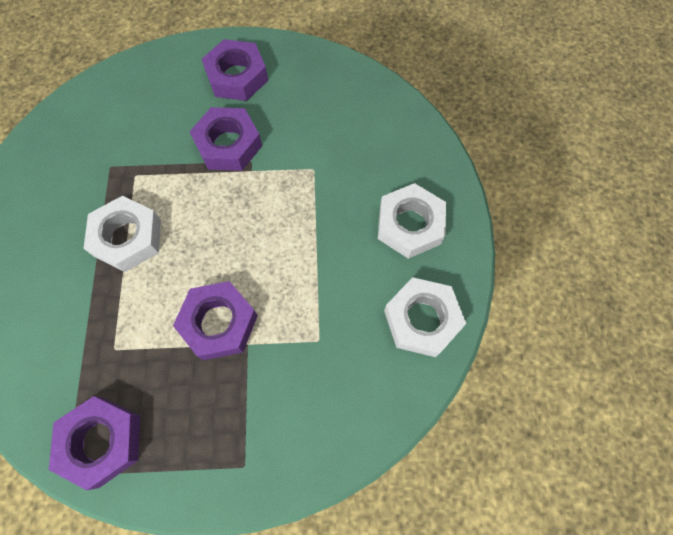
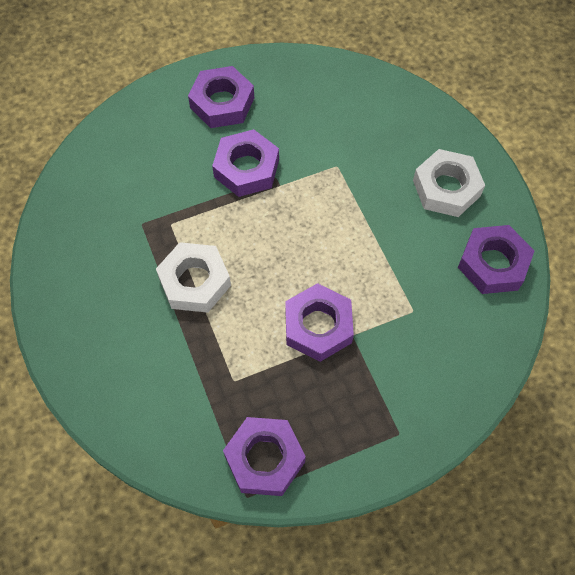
camera: 20 degrees left, 5 degrees down
(422, 320) = (493, 264): white nut -> purple nut

